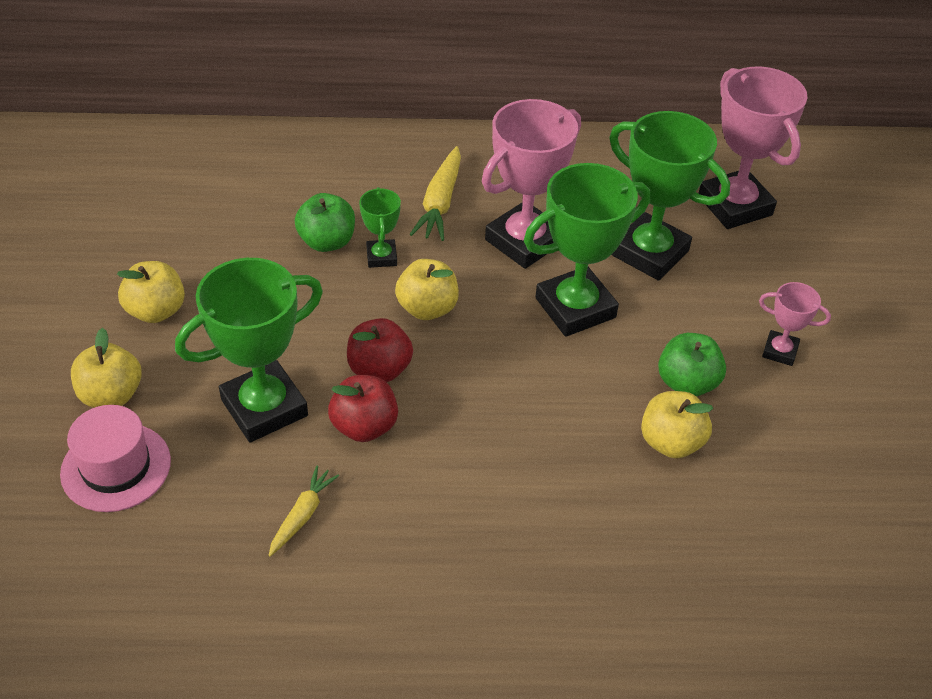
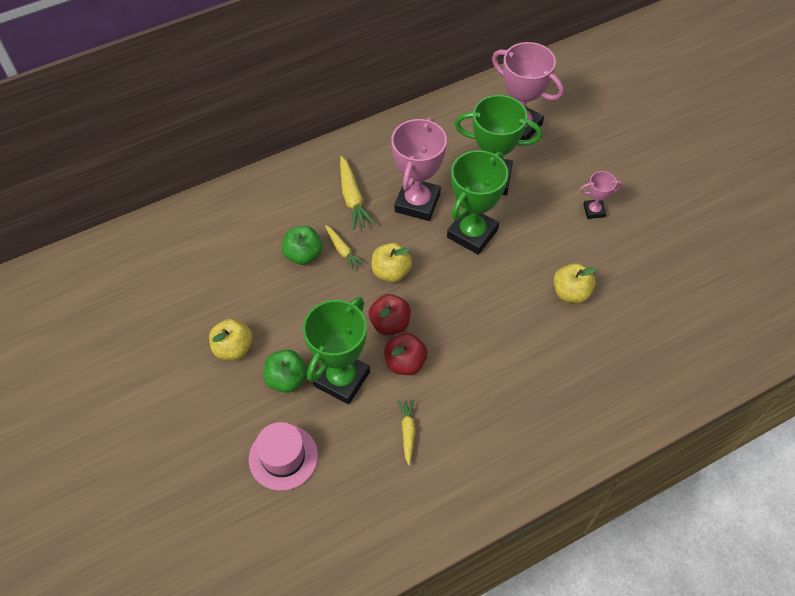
camera: 25 degrees left, 10 degrees up
(111, 395) = (247, 415): yellow apple -> none
(381, 257) = (342, 250): green trophy -> yellow carrot
(687, 383) = (558, 253): green apple -> green apple (287, 379)

